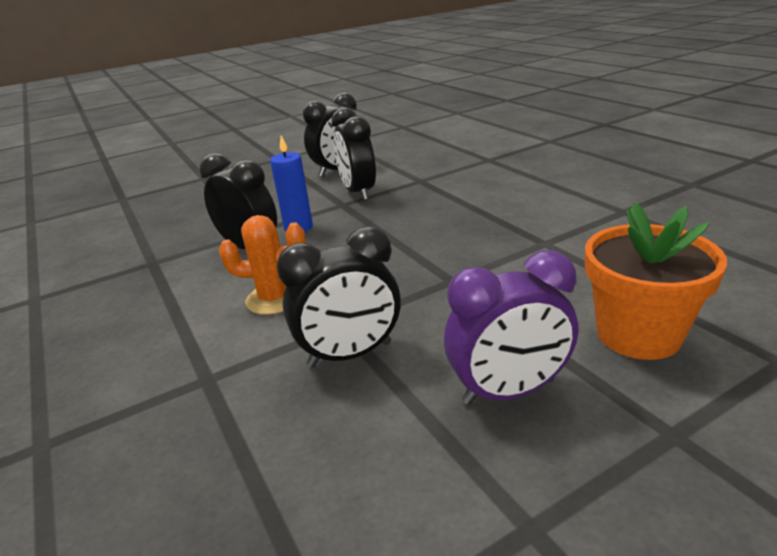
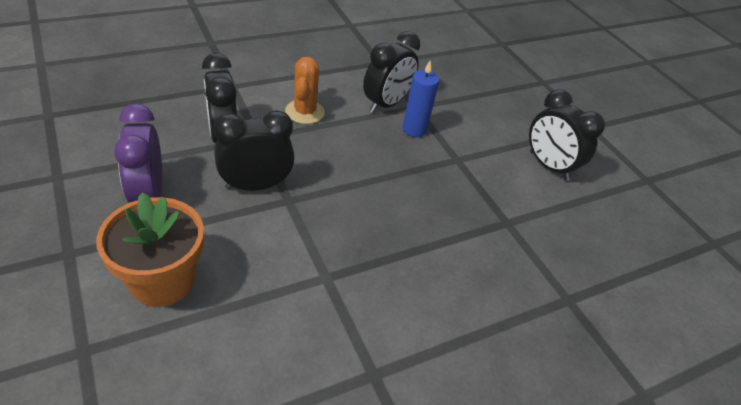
camera: 85 degrees right, 15 degrees up
(358, 192) = (484, 173): black clock -> black clock (255, 186)

